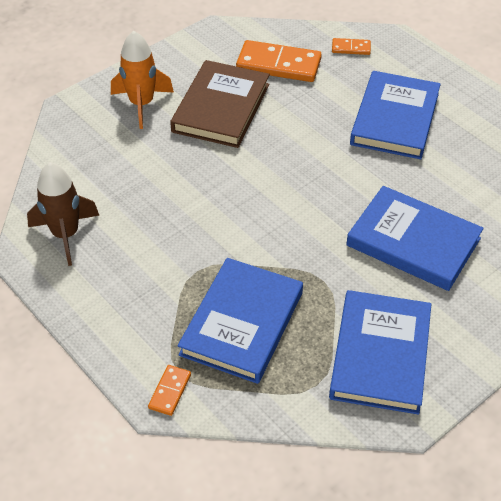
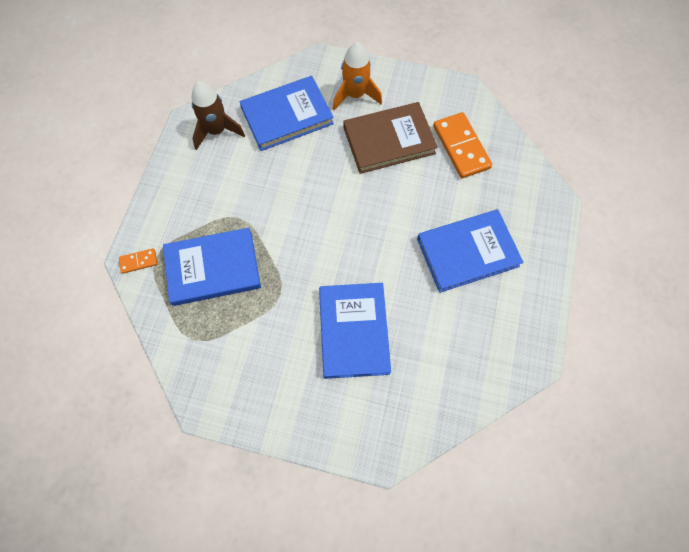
camera: 55 degrees right, 20 degrees up
(351, 48) = (519, 181): orange domino -> none
(380, 355) = (240, 364): blue book -> blue book (287, 116)

